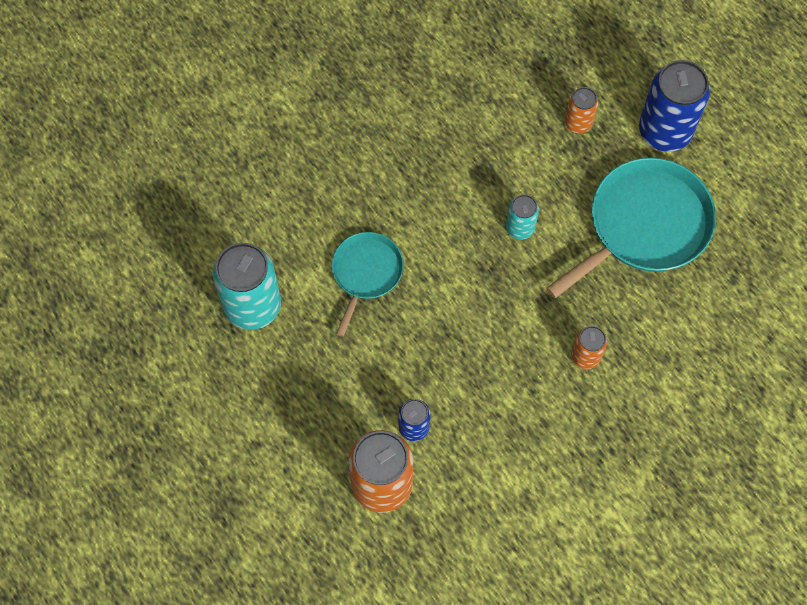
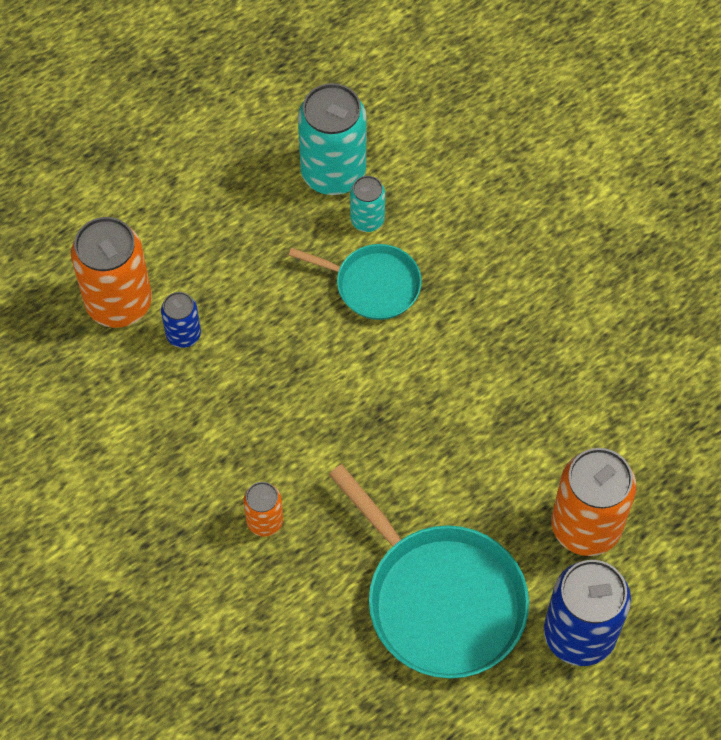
camera: 90 degrees right, 5 degrees down
(520, 228) = (434, 452): turquoise can -> turquoise can (367, 220)
(578, 122) = (586, 526): orange can -> orange can, size x1.93

